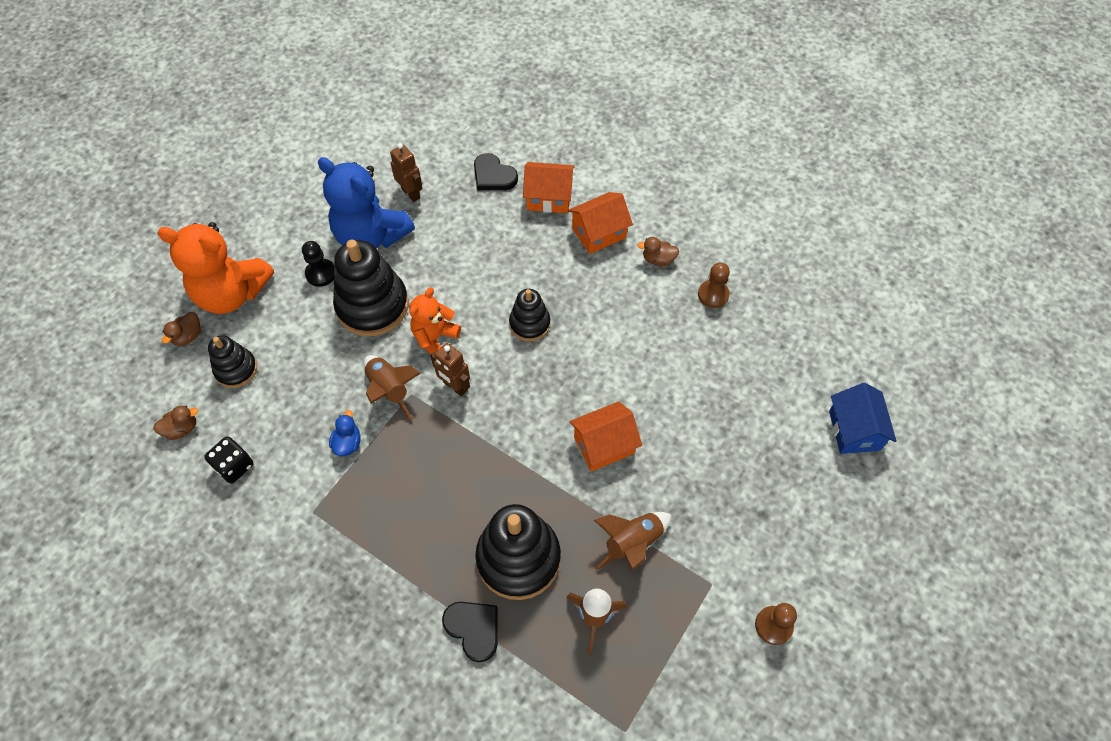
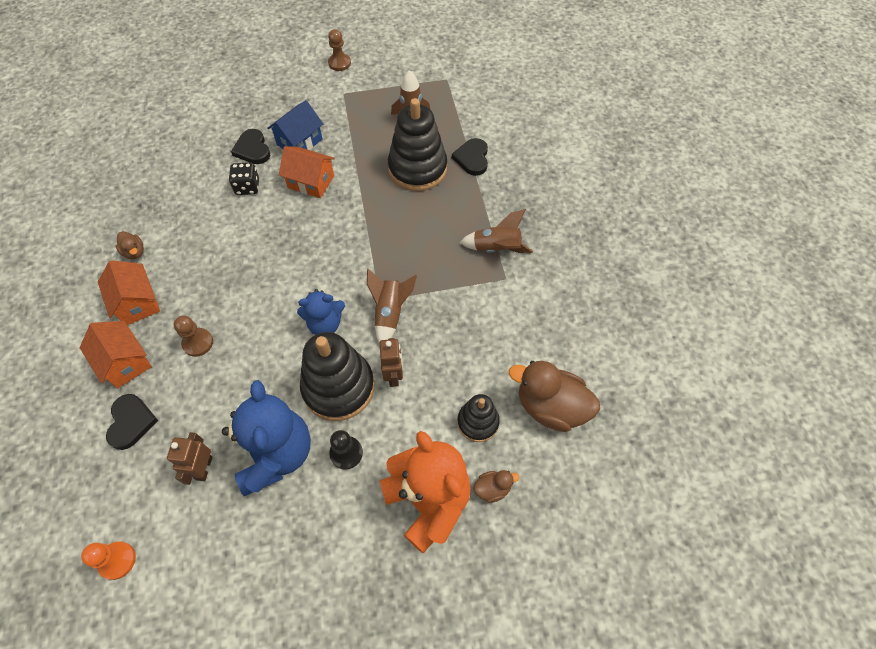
camera: 135 degrees left, 0 degrees up
(181, 429) = (550, 407): brown duck -> brown duck, size x2.12
(234, 466) = (532, 347): black dice -> black dice (247, 187)
(348, 443) = (448, 301): blue duck -> none
(405, 123) = (117, 560): none -> orange pawn
(435, 338) = (325, 324): orange teddy bear -> blue teddy bear
(455, 386) = (349, 281): brown robot -> brown robot (394, 375)
(529, 324) = (260, 281): black stacking toy -> none
(599, 233) = (137, 303): orange house -> orange house turned 45 degrees clockwise
(632, 543) = (356, 132): brown rocket -> brown rocket (496, 249)
(703, 427) = (252, 149): none -> black heart
(713, 295) = (142, 205): brown pawn -> brown pawn (198, 343)
(854, 430) = (191, 93): blue house -> blue house (299, 142)

